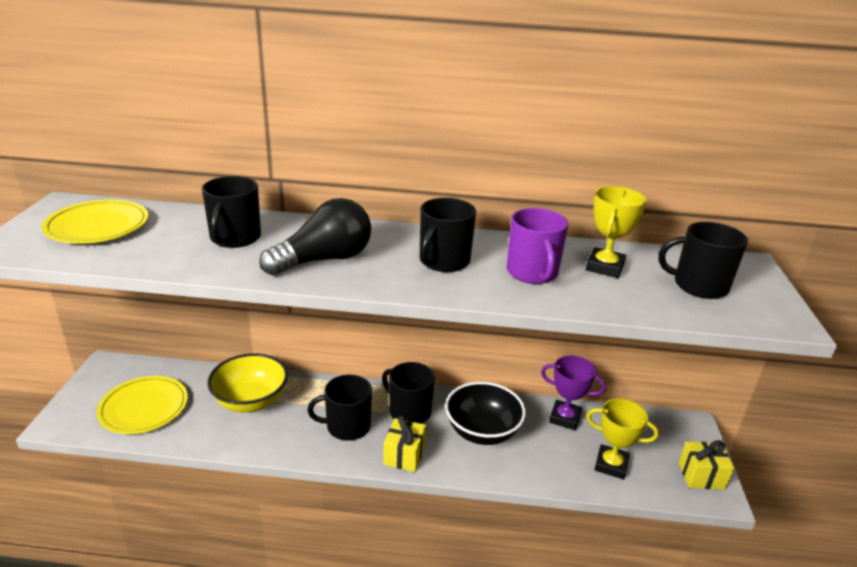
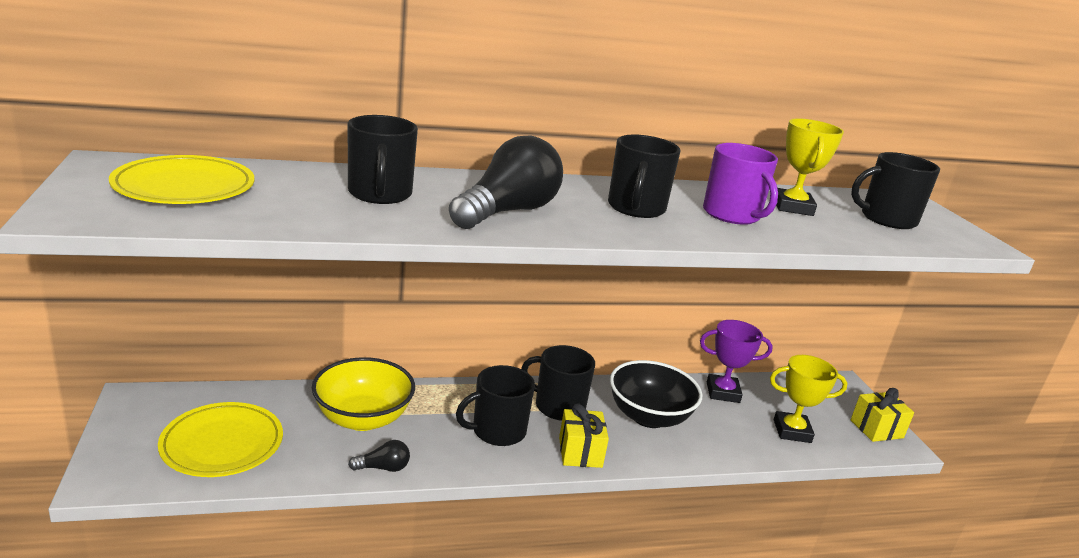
camera: 20 degrees left, 5 degrees down
(244, 444) = (383, 468): none -> black light bulb

